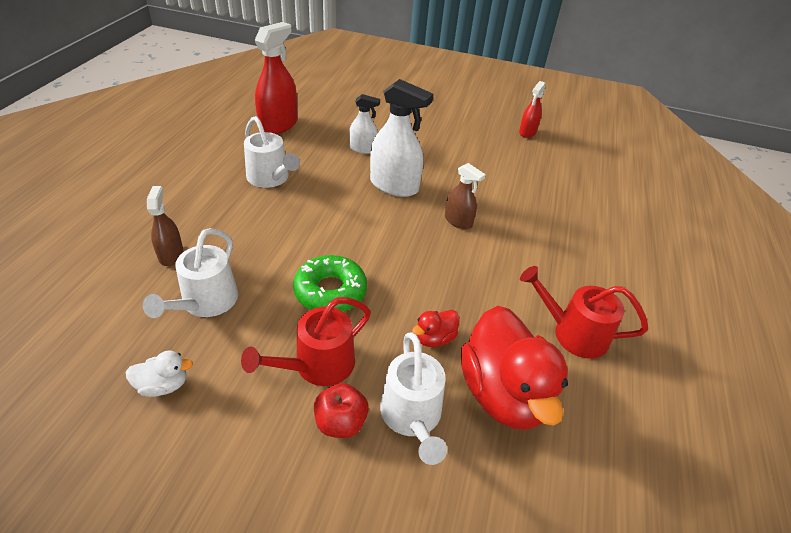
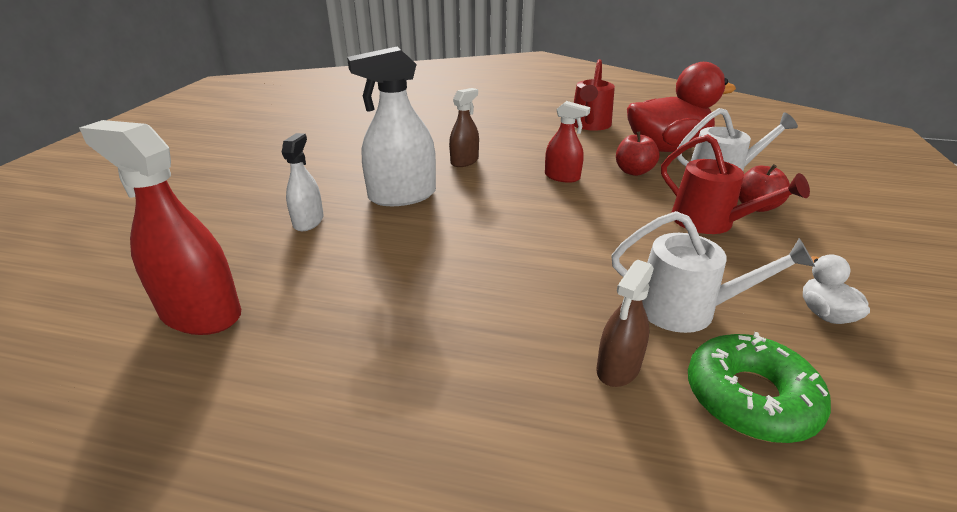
camera: 90 degrees left, 10 degrees down
(171, 255) = (618, 368): brown spray bottle -> brown spray bottle turned 45 degrees counterclockwise
(270, 178) = (389, 296): white watering can -> none
(330, 291) = (609, 223): green donut -> green donut (750, 398)
(394, 186) = (402, 196): white spray bottle -> white spray bottle turned 135 degrees counterclockwise
(434, 338) = (633, 171): red duck -> red apple
(527, 132) = (289, 126): red spray bottle -> red spray bottle (562, 177)

